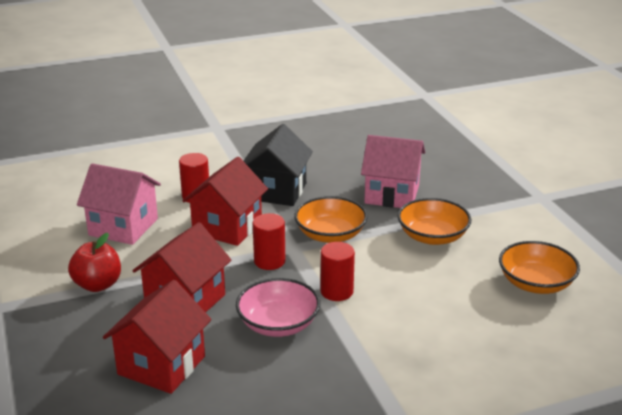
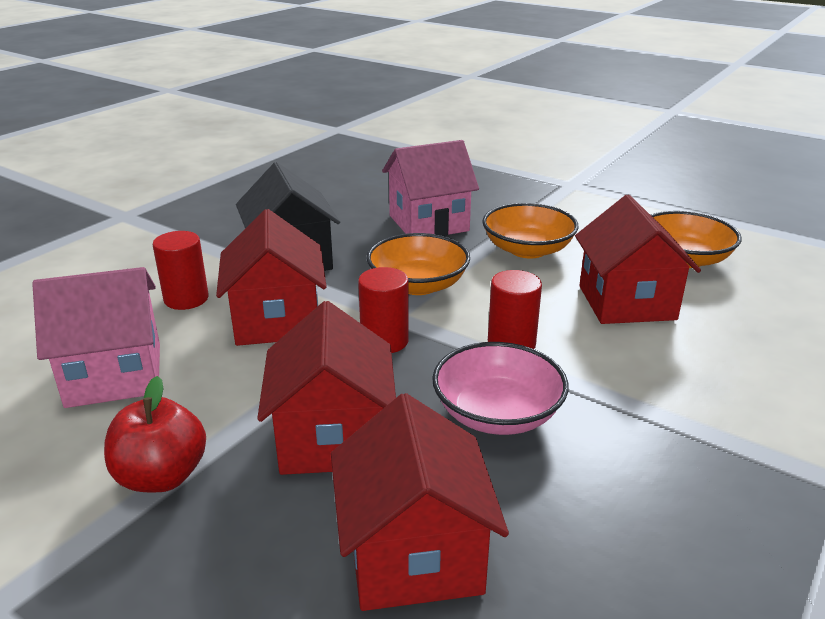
camera: 35 degrees left, 0 degrees up
(445, 296) = (626, 303): none -> red house

